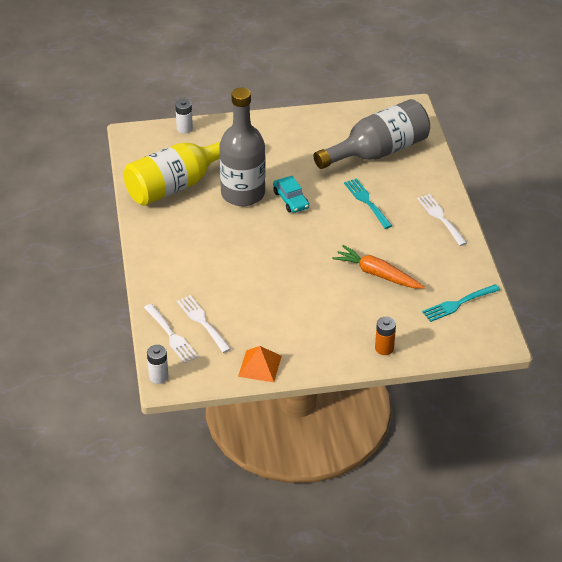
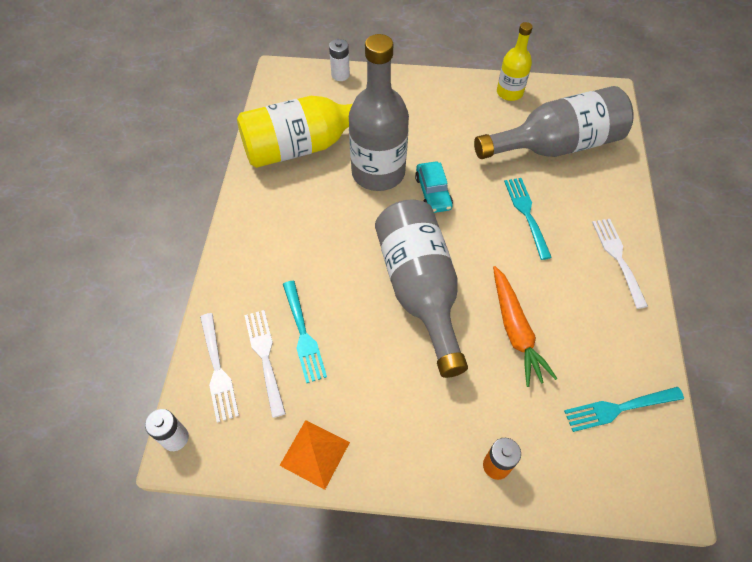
camera: 15 degrees right, 15 degrees up
(225, 304) = (303, 334): none -> turquoise fork
(301, 263) = (419, 289): none -> grey bottle
(331, 119) = (509, 92): none -> yellow bottle
(377, 274) = (515, 330): orange carrot -> orange carrot turned 150 degrees counterclockwise

